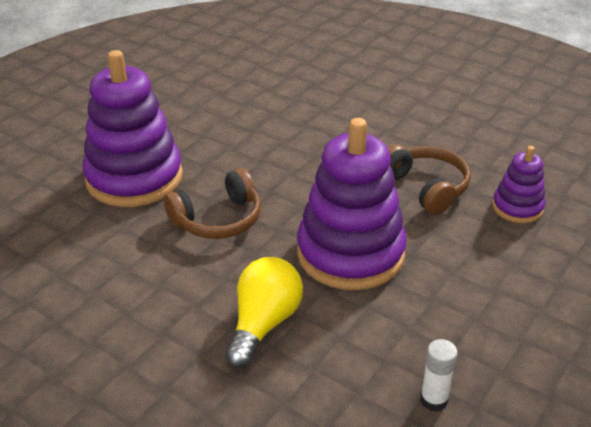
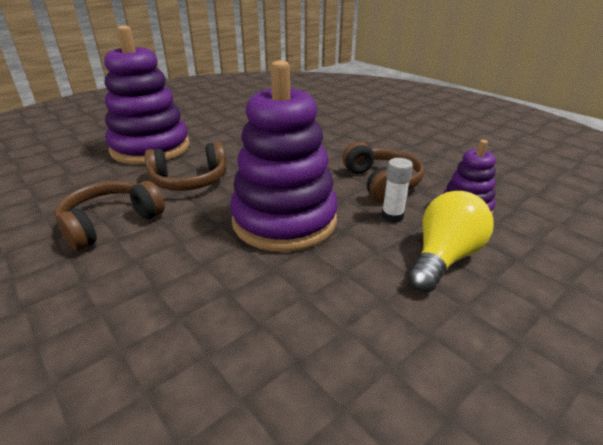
camera: 15 degrees right, 5 degrees down
(173, 289) = (111, 223): none -> brown headphones
(263, 324) = (163, 265): yellow light bulb -> yellow light bulb (443, 258)
(433, 400) = (290, 385): white glue stick -> white glue stick (392, 216)

